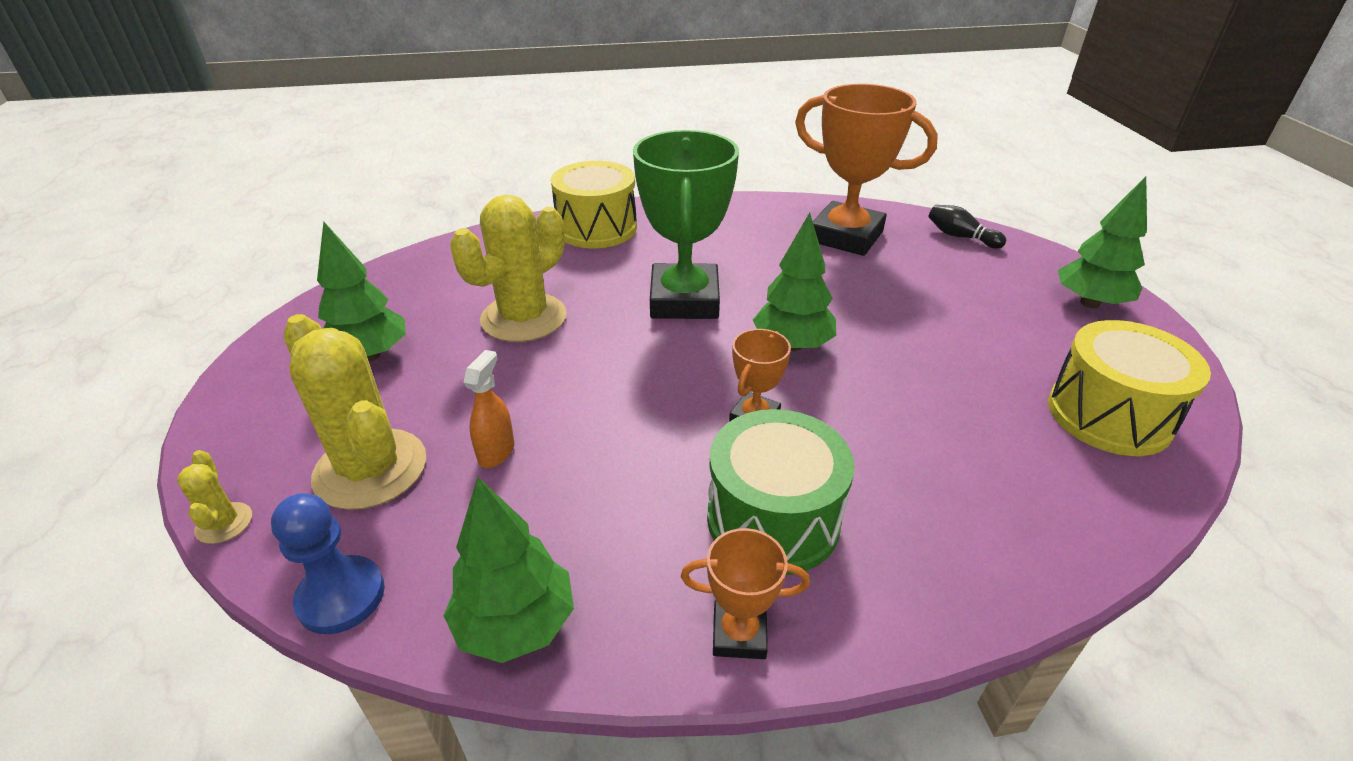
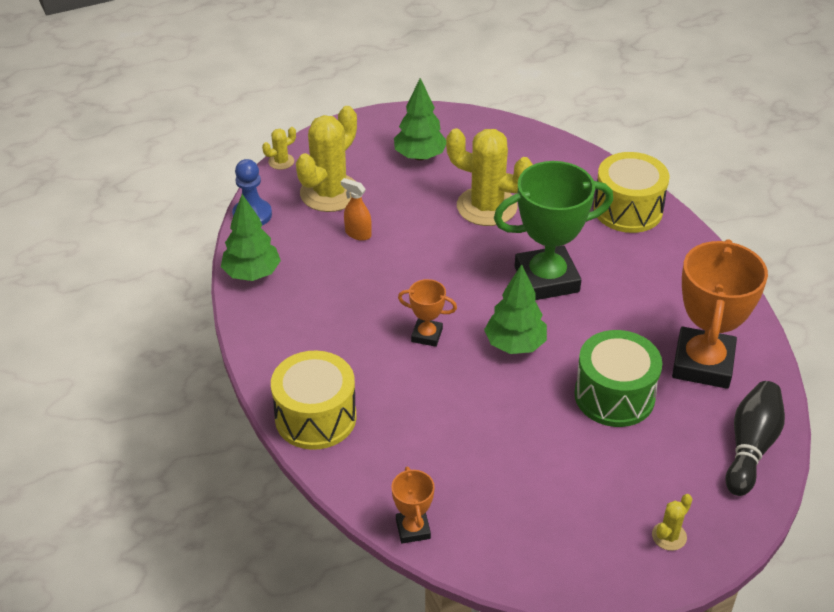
camera: 75 degrees right, 5 degrees up
(496, 452) = (358, 234): orange spray bottle -> orange spray bottle turned 150 degrees counterclockwise
(739, 634) = (266, 350): orange trophy -> orange trophy (413, 529)
(773, 519) = (343, 354): green drum -> green drum (614, 396)
(960, 237) = (750, 447): black bowling pin -> black bowling pin, size x1.65
(1089, 303) = (669, 536): green tree -> yellow cactus
(1109, 415) = (502, 526): yellow drum -> yellow drum (315, 417)

